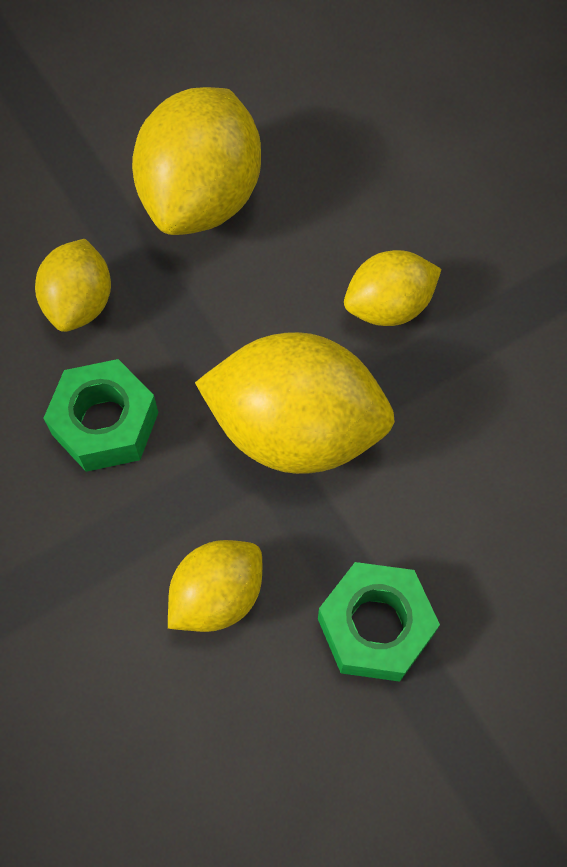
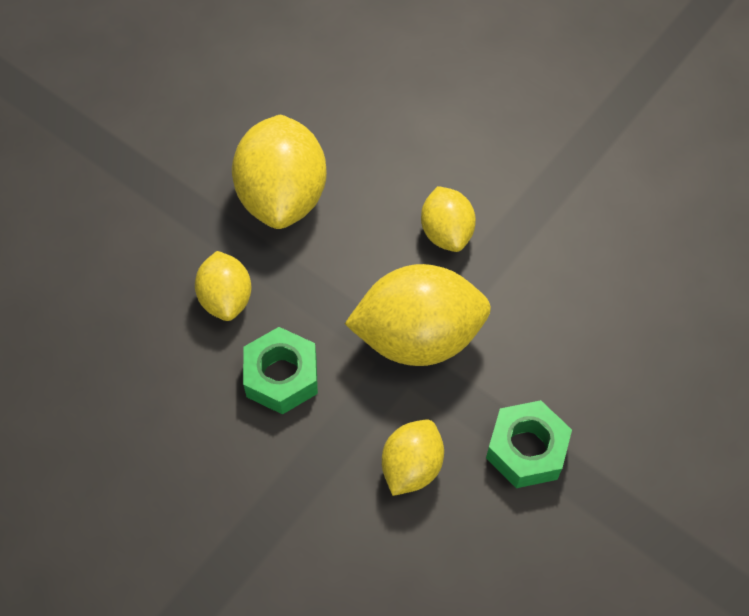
camera: 20 degrees left, 5 degrees down
(388, 307) = (446, 233): yellow lemon -> yellow lemon turned 60 degrees counterclockwise

